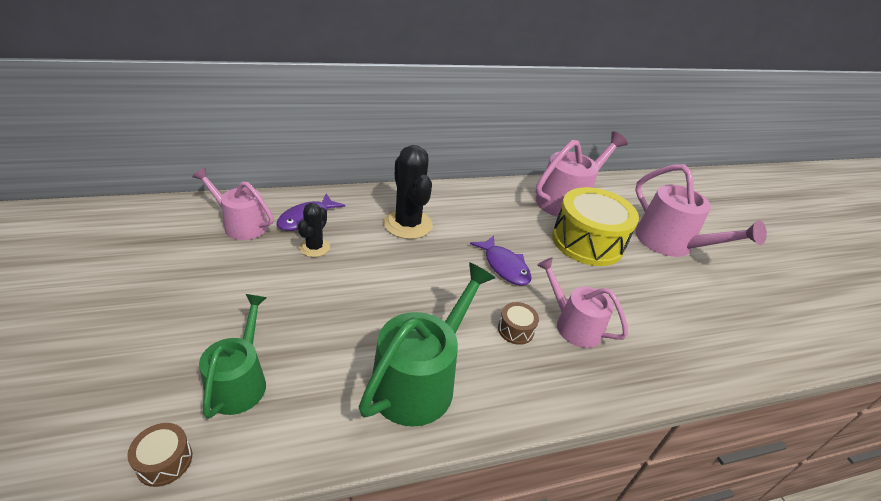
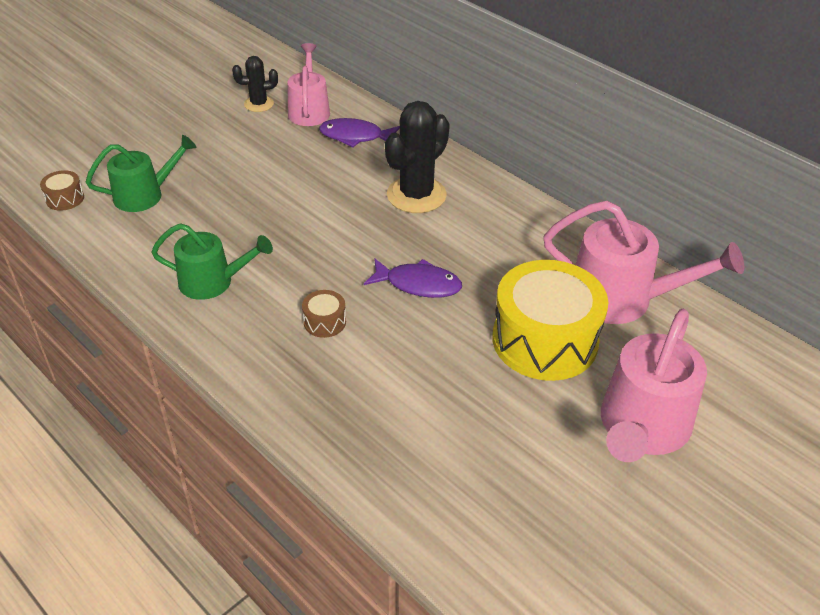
camera: 65 degrees right, 5 degrees up
(314, 247) = (320, 159): black cactus -> black cactus (258, 104)
(420, 379) = (212, 282): green watering can -> green watering can, size x0.65
(504, 266) = (418, 284): purple fish -> purple fish turned 105 degrees counterclockwise
(573, 325) = (371, 363): pink watering can -> none

